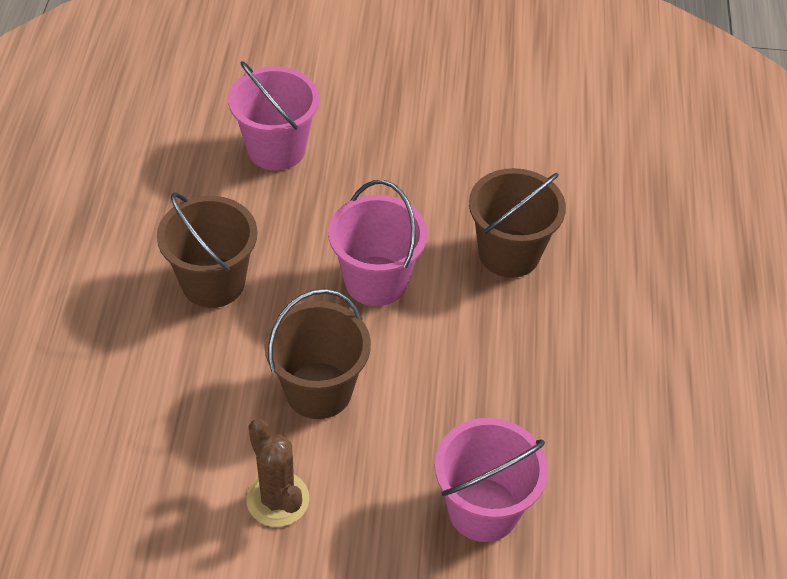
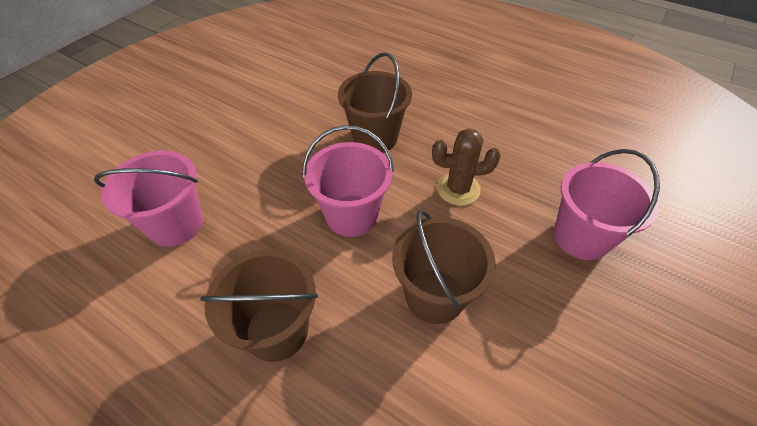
camera: 60 degrees left, 0 degrees up
(278, 499) = (534, 374): brown cactus -> brown cactus (458, 189)

